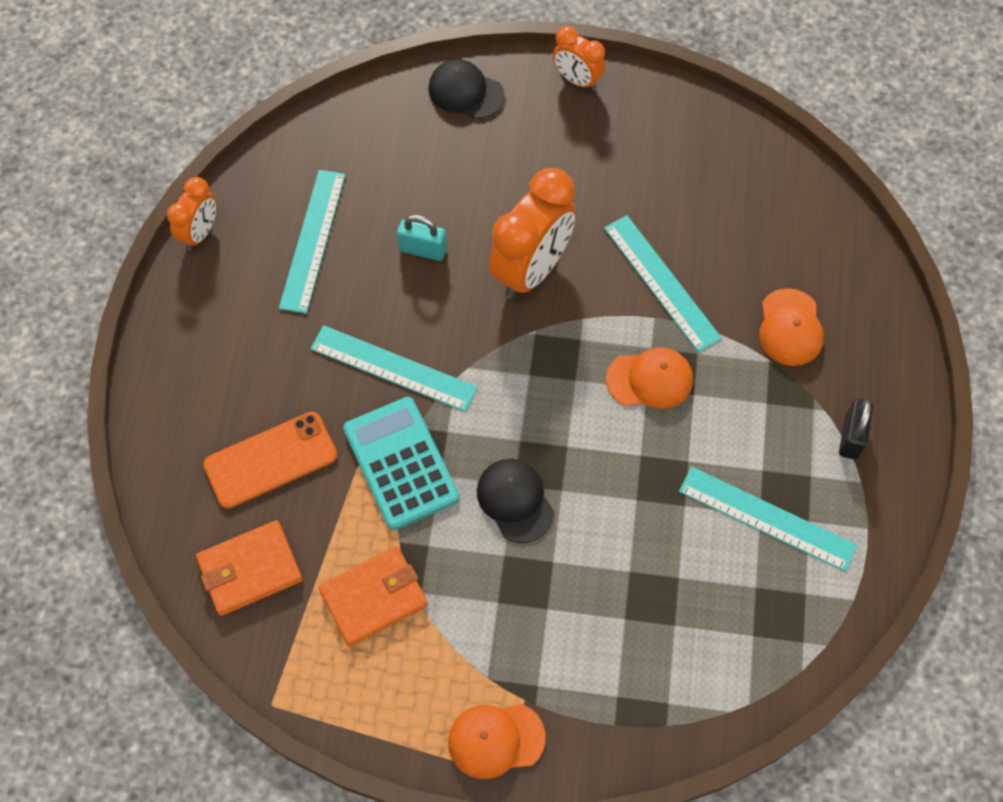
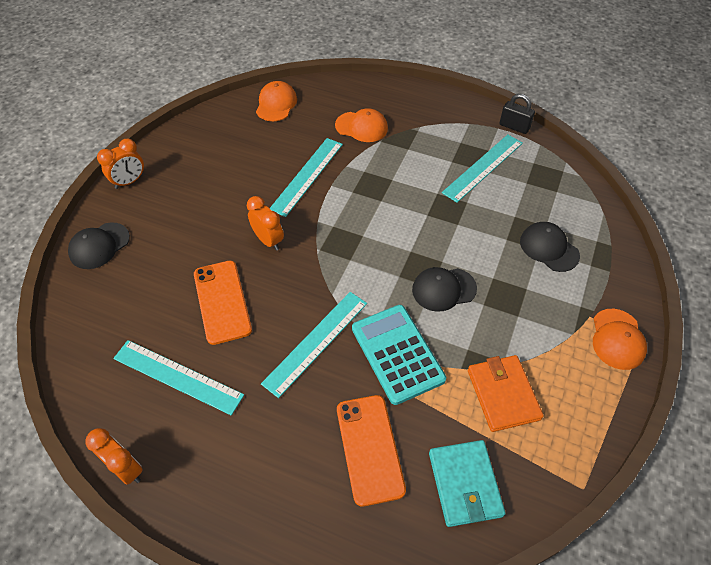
camera: 75 degrees left, 10 degrees down
(250, 570) = (465, 484): orange wallet -> turquoise wallet
(401, 463) = (397, 354): turquoise calculator -> turquoise calculator turned 75 degrees clockwise
(423, 249) = (222, 301): turquoise padlock -> orange phone
(531, 270) = (268, 240): orange clock -> orange clock, size x0.55
(631, 633) = (549, 248): none -> black cap
(650, 379) = (375, 198): orange cap -> orange cap (276, 104)
(661, 282) = (307, 176): turquoise ruler -> turquoise ruler turned 45 degrees counterclockwise
(851, 437) = (440, 120): black padlock -> black padlock (514, 126)

